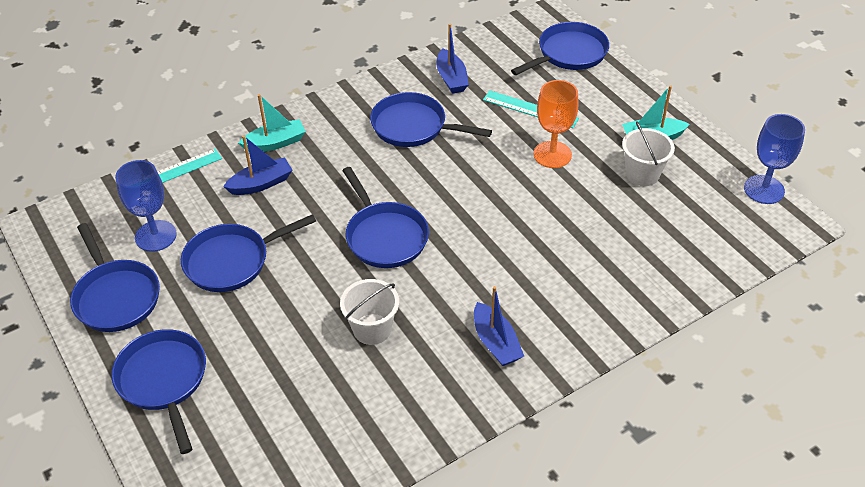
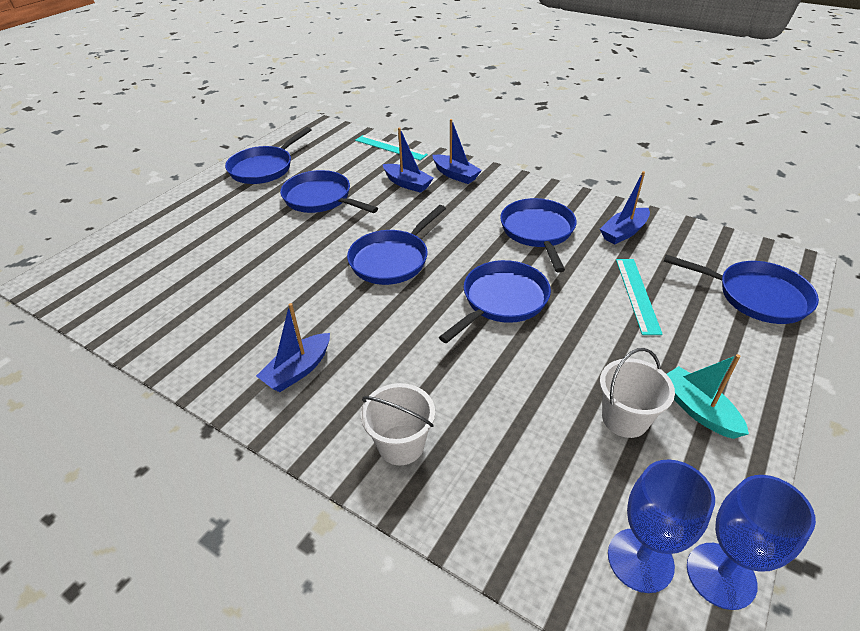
camera: 65 degrees right, 5 degrees down
(155, 236) = (327, 162): blue goblet -> blue goblet (640, 560)
(164, 381) = (196, 211): blue pan -> blue pan (501, 301)
(275, 143) = (455, 175): turquoise boat -> blue boat
(372, 329) = (282, 287): white bucket -> white bucket (401, 445)
(552, 154) = (586, 331): orange goblet -> none

